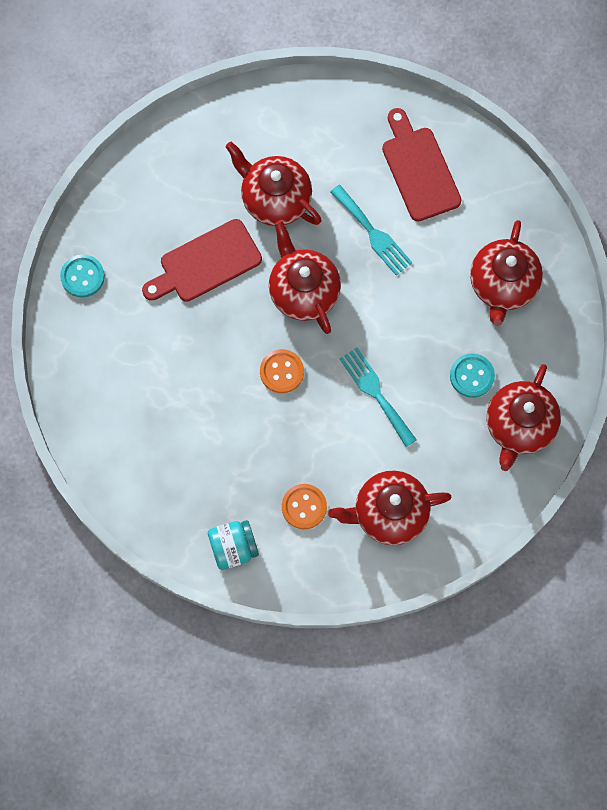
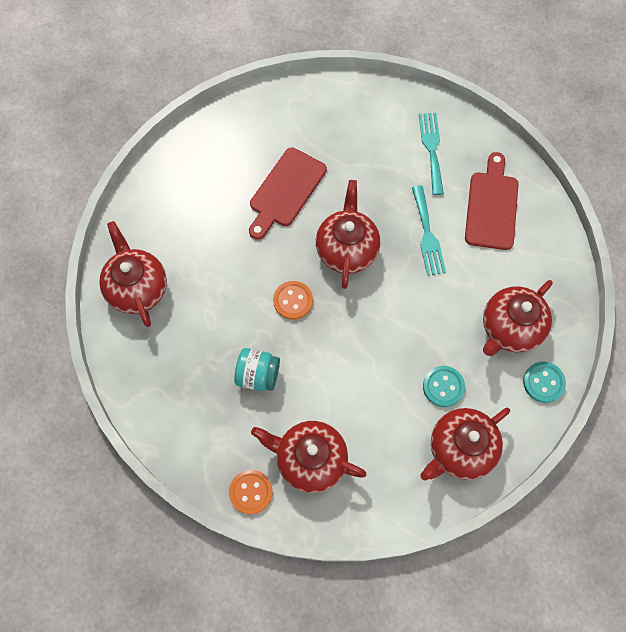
camera: 30 degrees right, 5 degrees down
(82, 276) = (190, 154): turquoise button -> turquoise button (543, 382)
(206, 263) = (285, 191): red cutting board -> red cutting board turned 60 degrees counterclockwise
(233, 547) = (170, 416): turquoise jar -> turquoise jar (258, 375)
(275, 199) = (366, 172): red teapot -> red teapot (137, 288)
(304, 507) = (245, 415): orange button -> orange button (251, 492)
(376, 393) = (357, 357): turquoise fork -> turquoise fork (431, 149)

